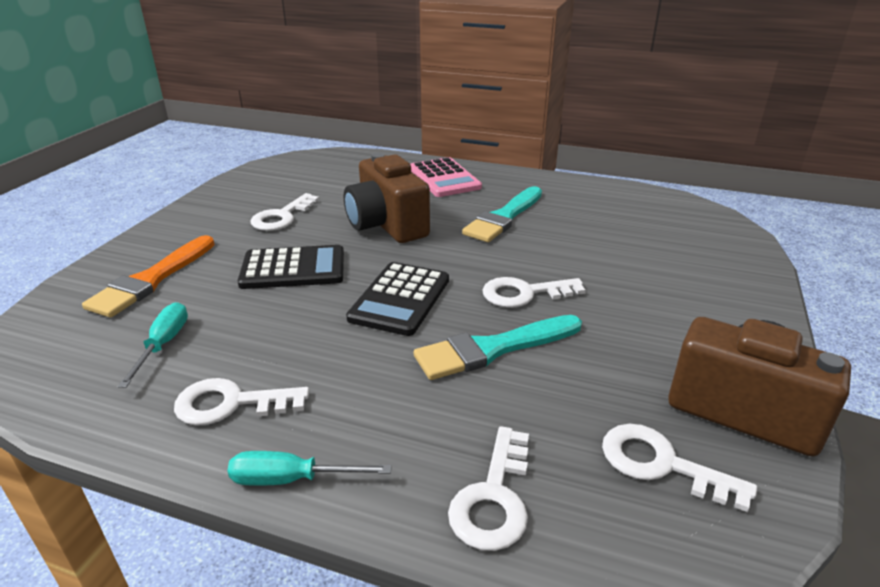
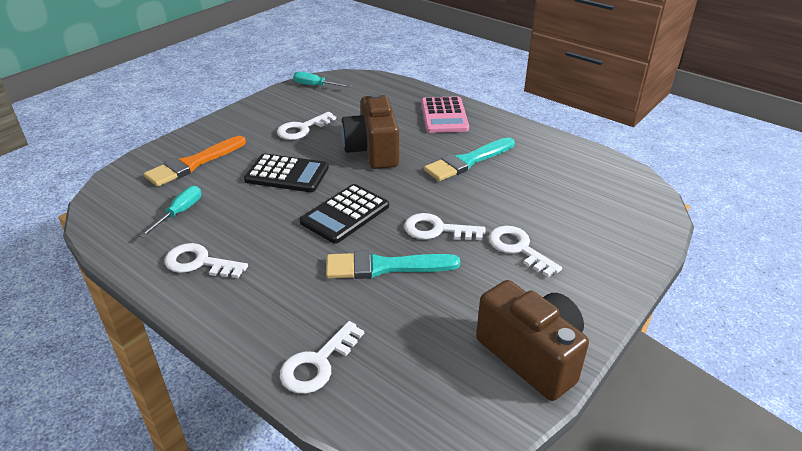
camera: 20 degrees right, 5 degrees up
(292, 479) = (209, 319): turquoise screwdriver -> turquoise screwdriver (315, 86)
(661, 464) = (440, 375): white key -> white key (518, 248)

